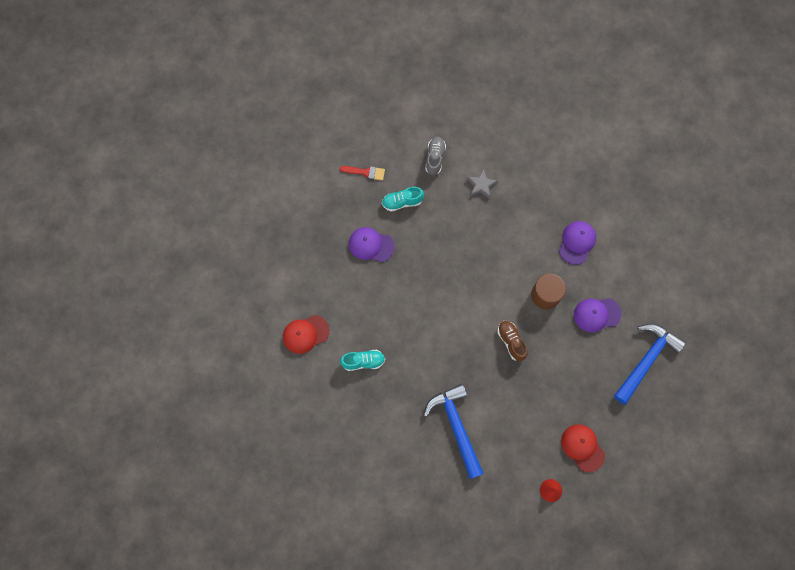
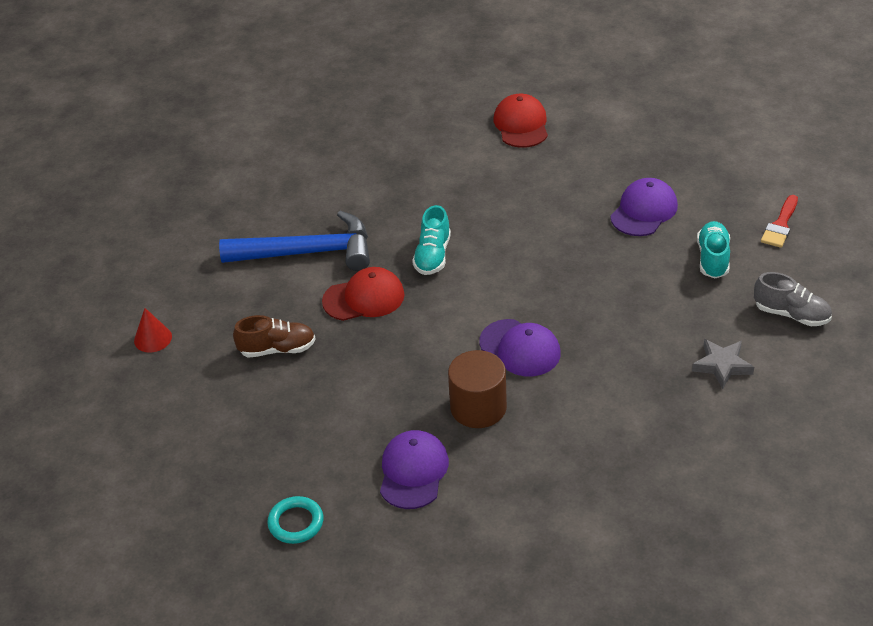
camera: 110 degrees right, 30 degrees down
(363, 361) = (454, 174): turquoise shoe -> turquoise shoe (433, 256)
(511, 341) = (413, 343): brown shoe -> brown shoe (277, 349)
(577, 242) = (565, 478): purple cap -> purple cap (520, 348)
(582, 447) = (194, 393): red cap -> red cap (364, 298)
(646, 360) = (296, 523): blue hammer -> turquoise ring

